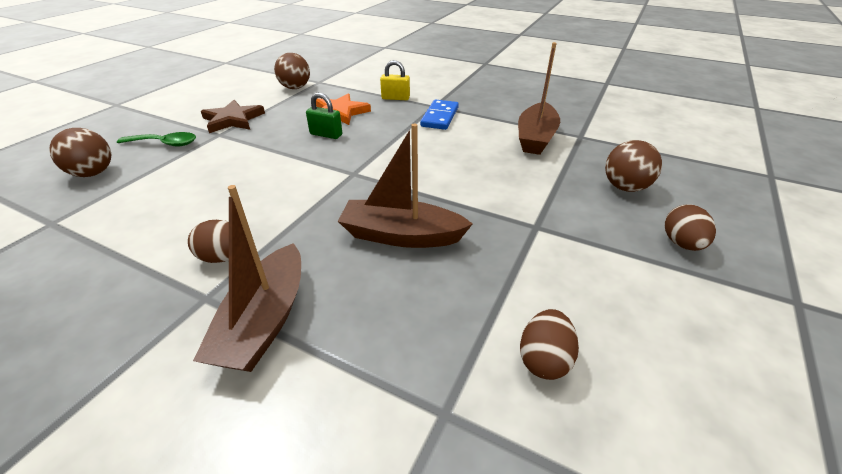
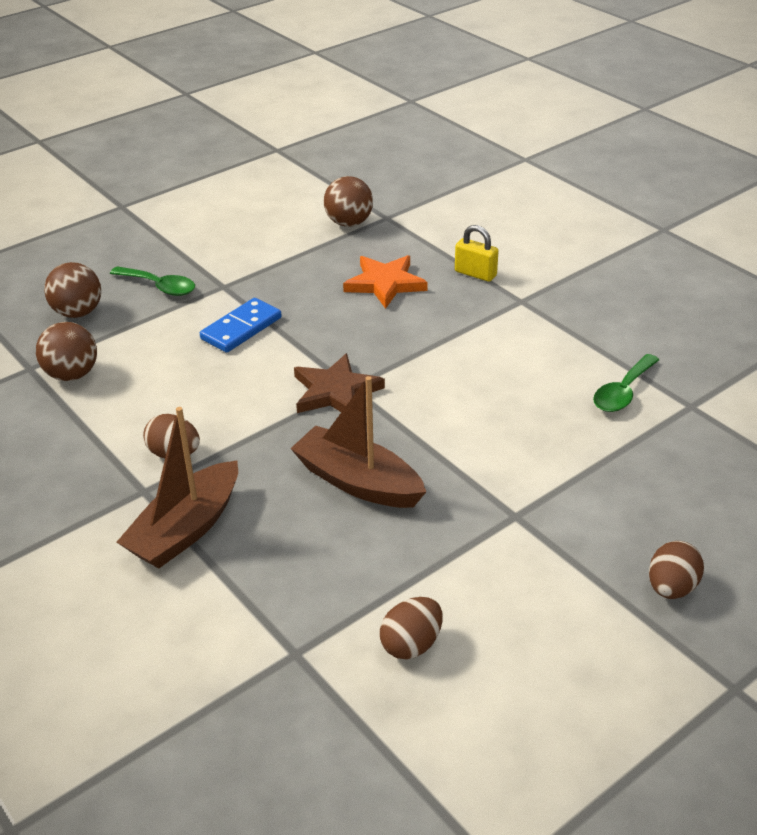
camera: 25 degrees right, 0 degrees up
(233, 120) = (247, 265): brown star -> brown star (335, 391)
(326, 134) = (349, 318): green padlock -> none
(440, 117) = (515, 323): blue domino -> blue domino (241, 328)
(535, 138) = (623, 392): brown boat -> green spoon
(625, 187) = (675, 499): brown ball -> brown ball (72, 374)

